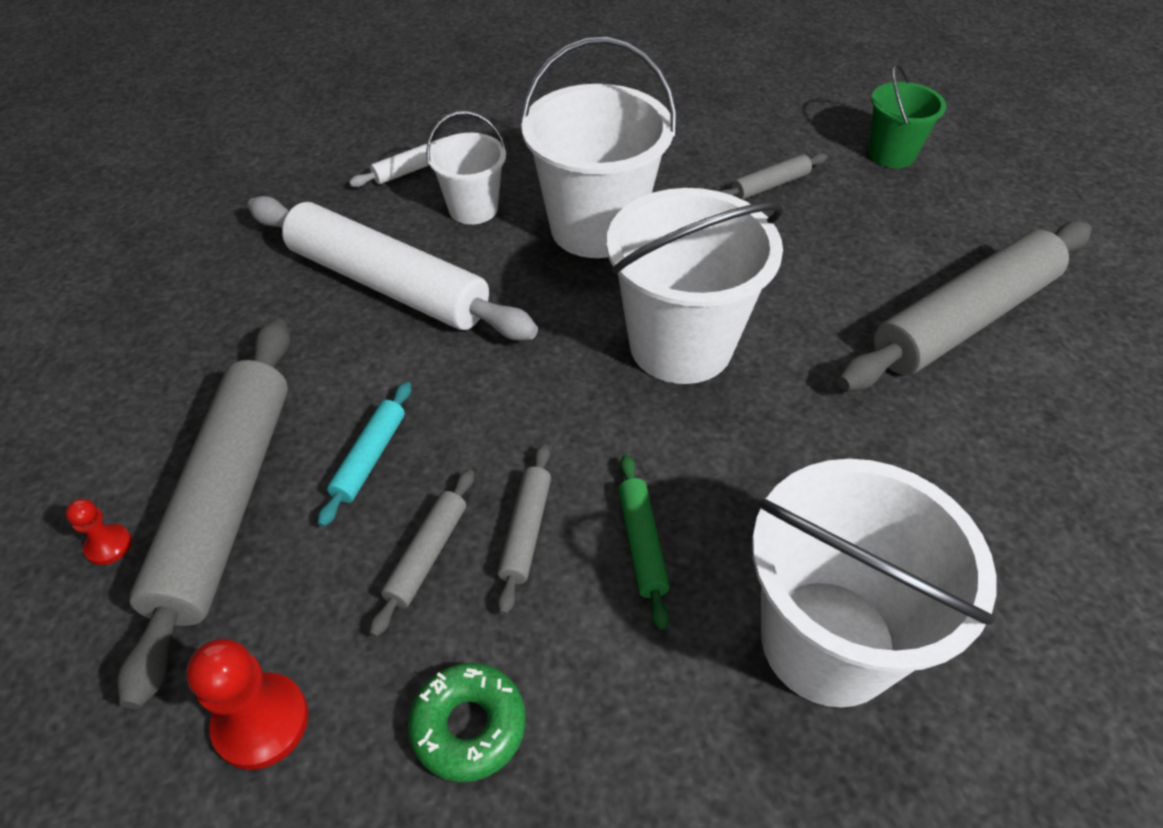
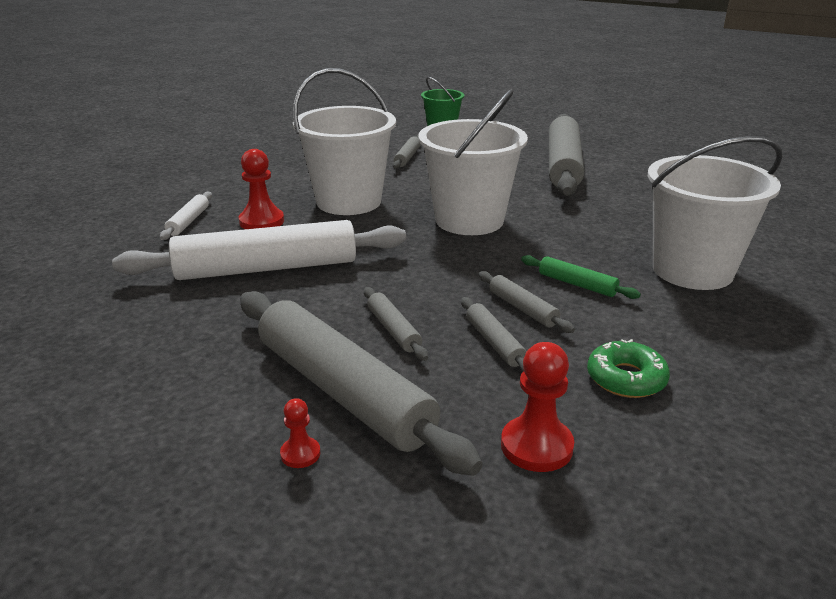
camera: 45 degrees left, 20 degrees down
(369, 457) = (393, 330): turquoise rolling pin -> grey rolling pin
(473, 209) = (261, 221): white bucket -> red pawn

